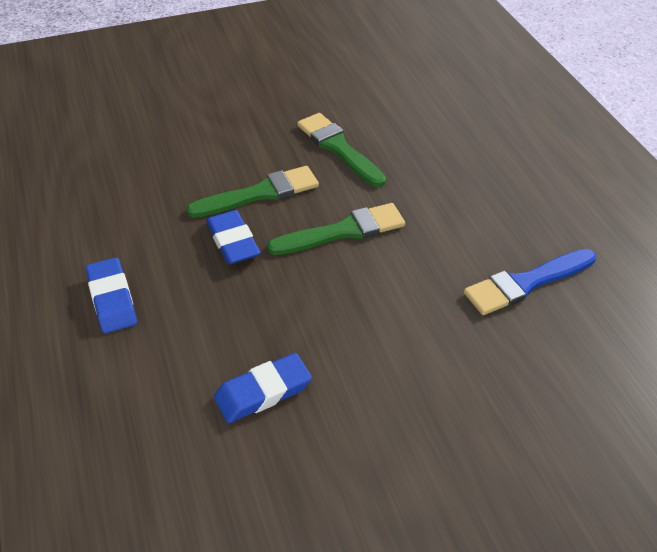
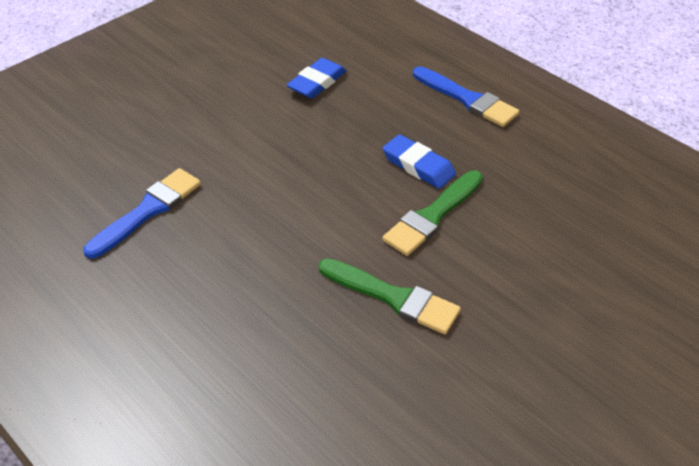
camera: 155 degrees right, 0 degrees up
(112, 299) = (467, 99): blue eraser -> blue brush
(343, 231) = (330, 205): green brush -> none

